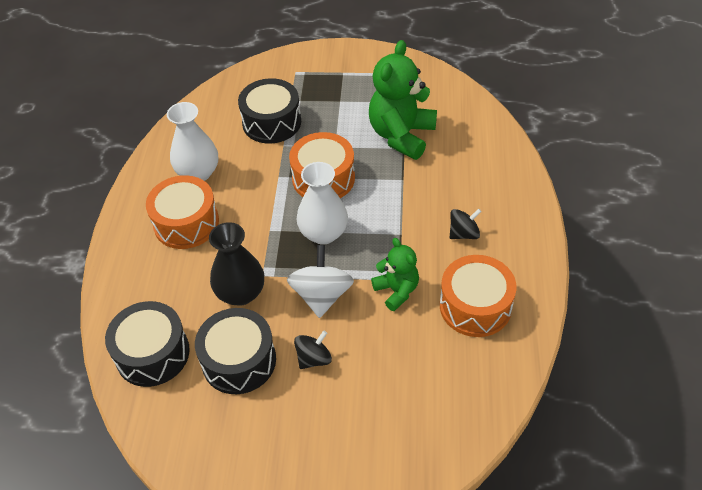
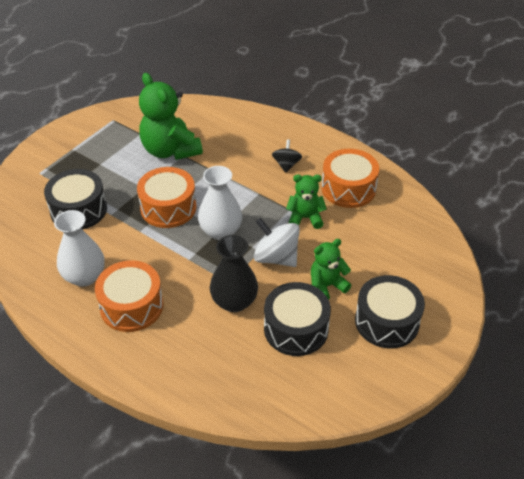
camera: 60 degrees left, 5 degrees down
(152, 353) = (246, 381): black drum -> black drum (387, 322)
(314, 358) = (327, 286): black spinning top -> green teddy bear

